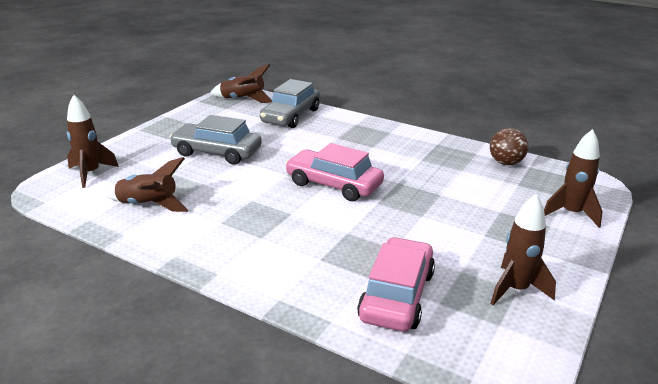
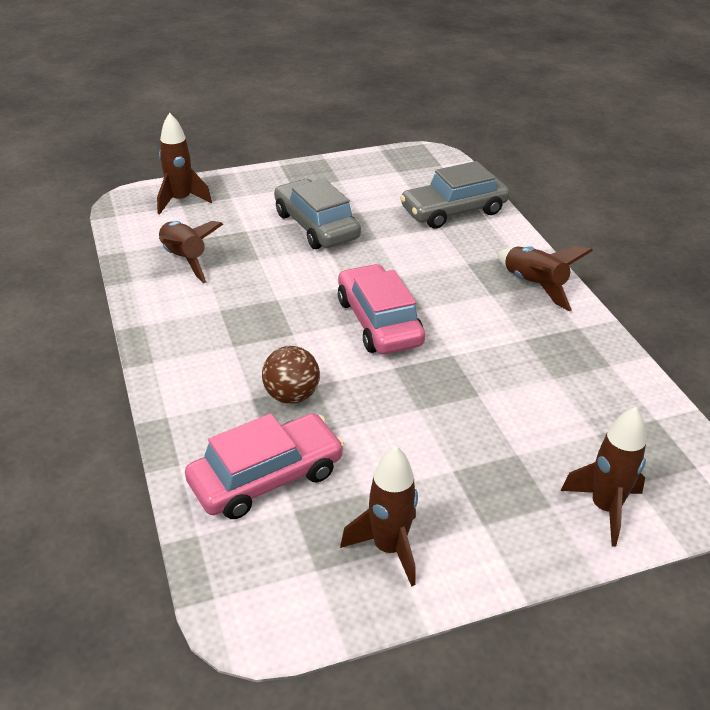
camera: 40 degrees right, 10 degrees up
(243, 100) = (430, 166): brown rocket -> brown rocket (534, 286)
(506, 163) = (629, 397): brown ball -> brown ball (291, 396)

